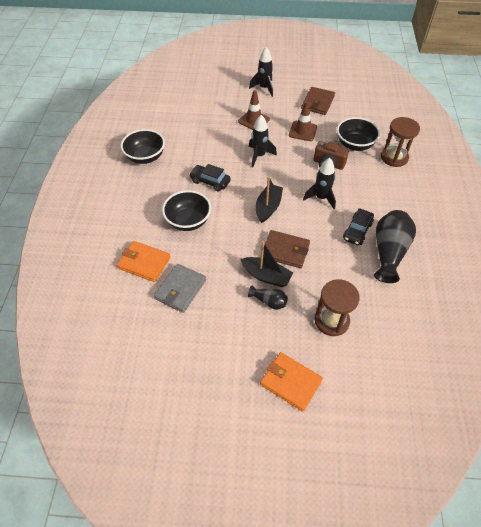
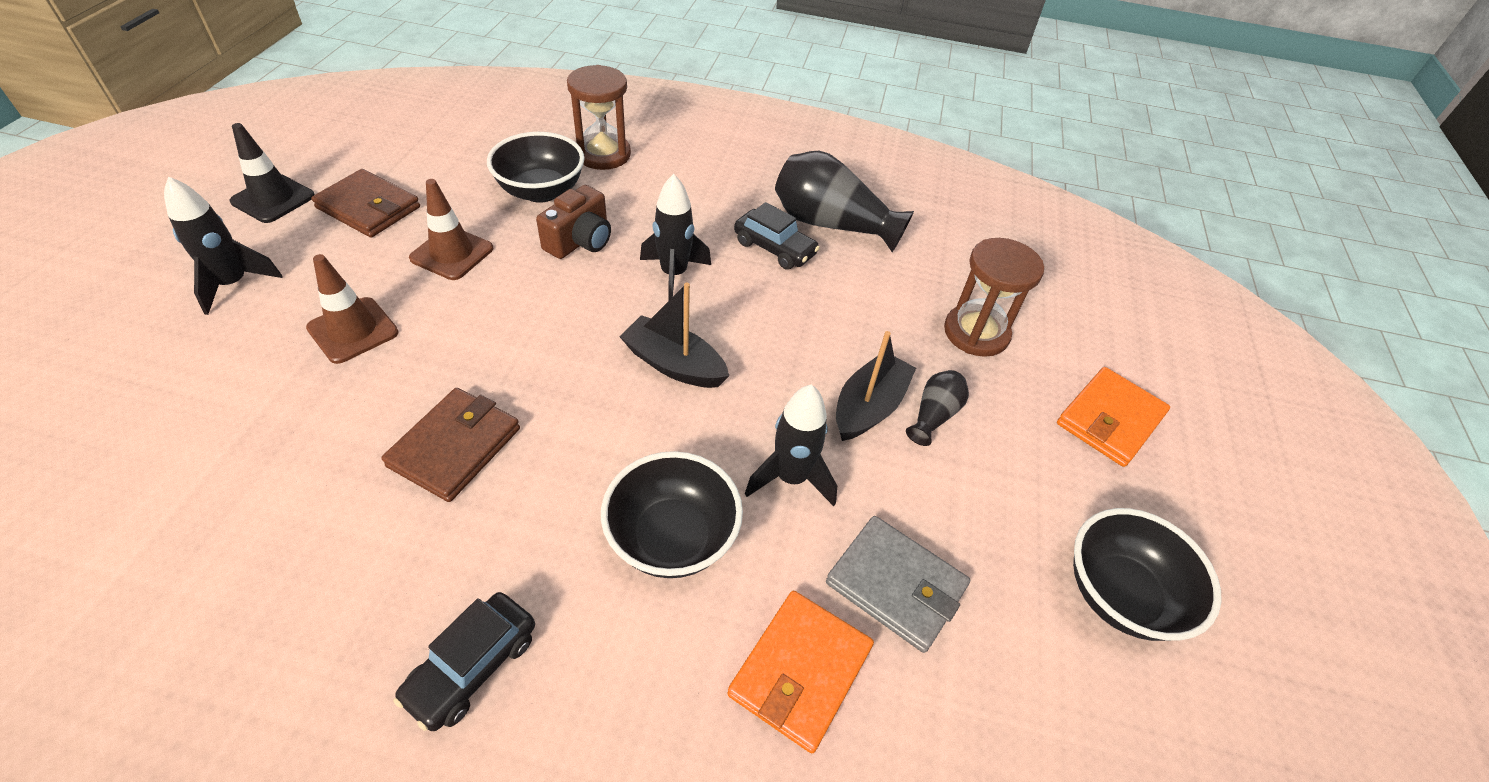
camera: 85 degrees left, 5 degrees down
(145, 157) = (350, 631): black bowl -> black bowl (1120, 595)
(210, 181) = (542, 464): black car -> black car (472, 666)
(259, 156) = (495, 346): black rocket -> black rocket (791, 478)
(285, 250) = (805, 361): brown wallet -> brown wallet (455, 447)
(310, 80) = (273, 199): none -> black traffic cone

